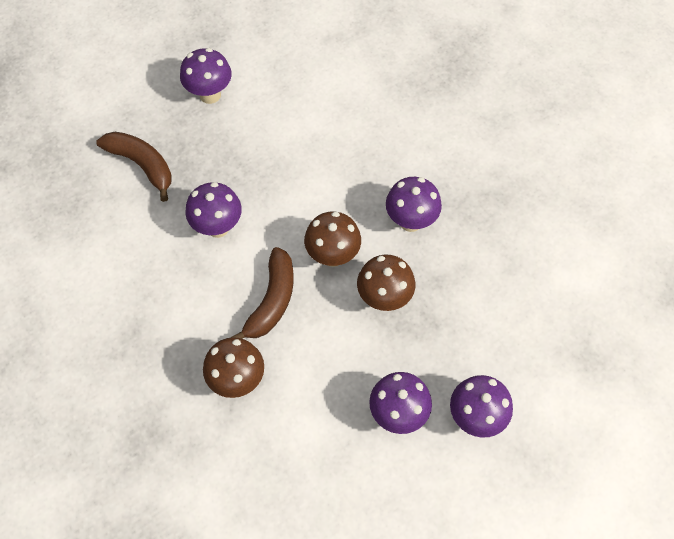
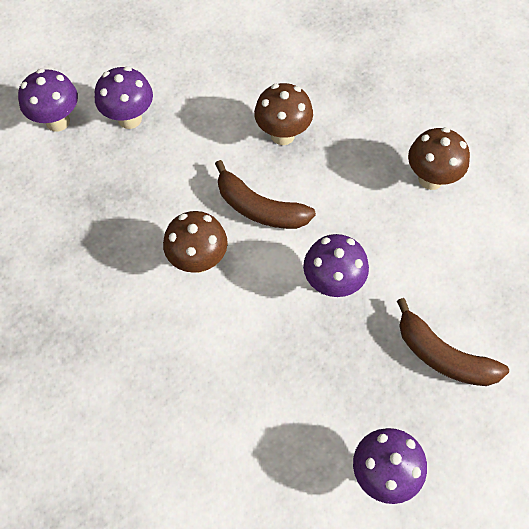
camera: 175 degrees right, 0 degrees up
(272, 301) = (259, 208): brown banana -> brown banana turned 75 degrees counterclockwise
(384, 298) = (141, 220): brown mushroom -> brown mushroom (430, 179)
(410, 221) = (109, 308): purple mushroom -> none

